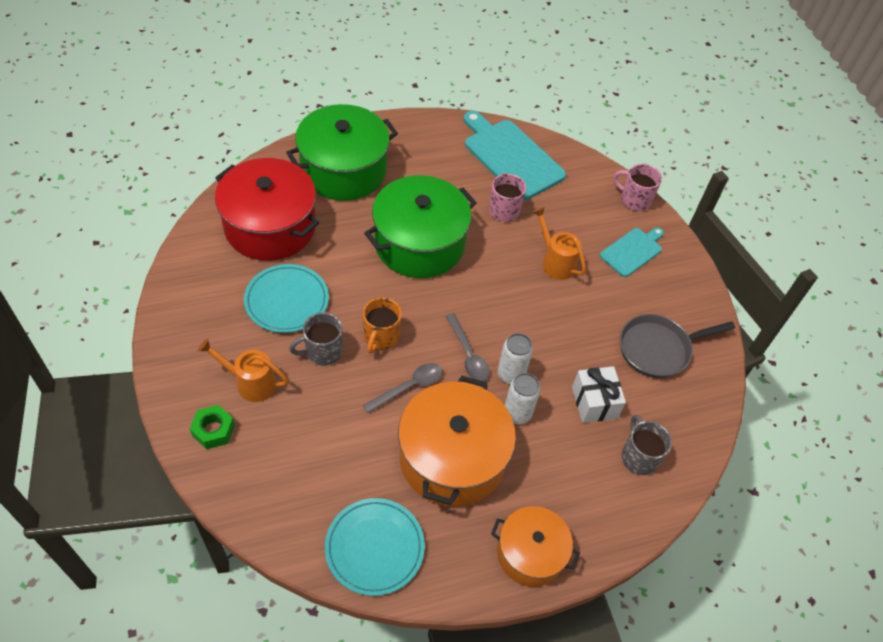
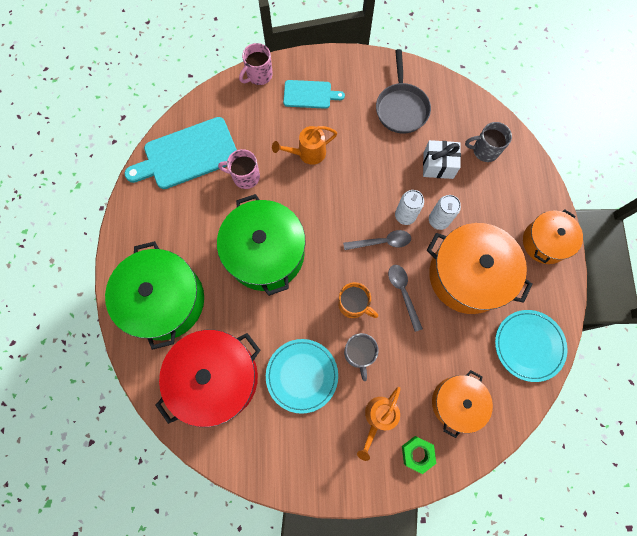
camera: 70 degrees left, 20 degrees up
(282, 466) = (456, 402): none -> orange pot
(632, 251) = (309, 94): turquoise cutting board -> turquoise cutting board turned 120 degrees clockwise

